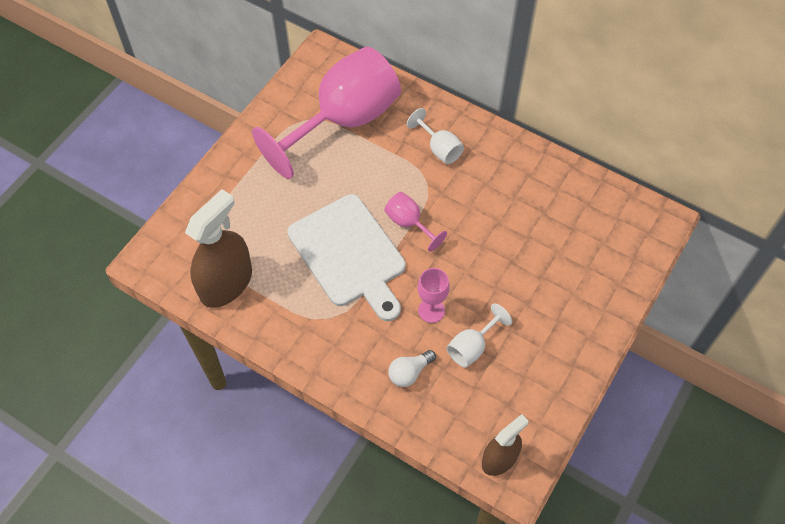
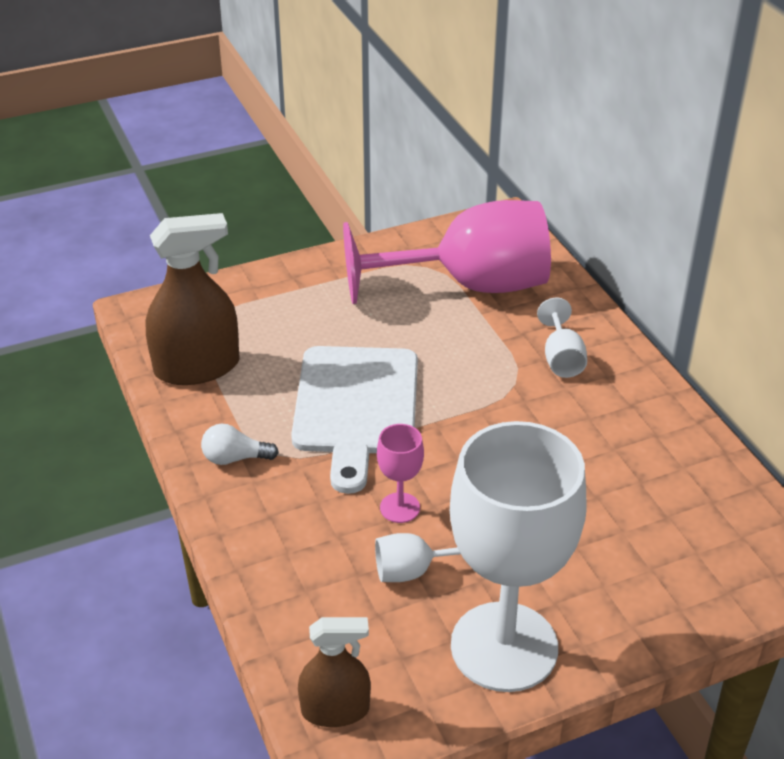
camera: 35 degrees right, 20 degrees down
(409, 223) = (455, 411): pink goblet -> none
(409, 372) = (312, 555): white light bulb -> white light bulb (235, 458)
(552, 364) = (504, 646): none -> white goblet

